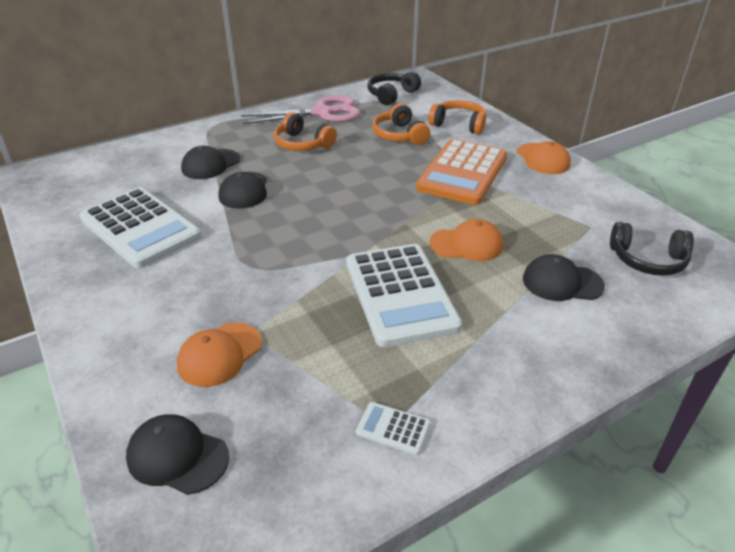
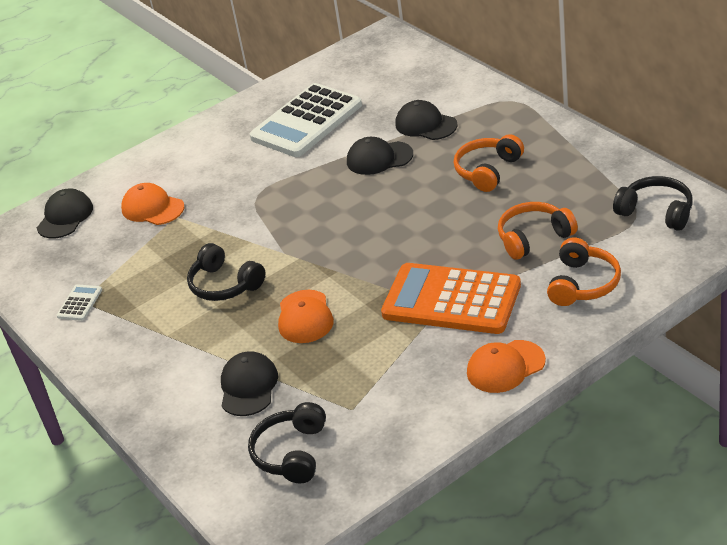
camera: 90 degrees right, 0 degrees up
(322, 113) = (576, 167): pink scissors -> none
(400, 294) = (225, 284): white calculator -> black headphones

